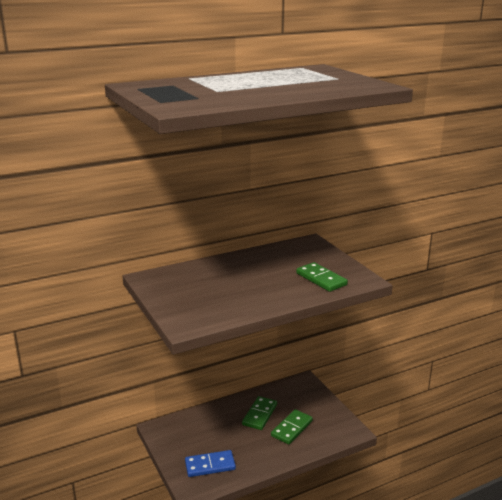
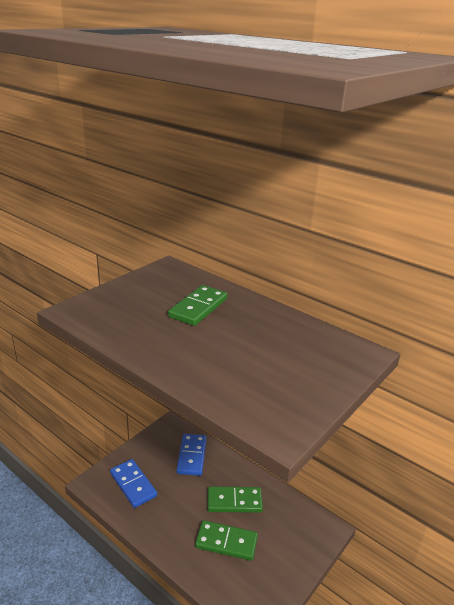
camera: 65 degrees right, 5 degrees up
(201, 425) = (191, 456): none -> blue domino
(321, 279) = (249, 384): green domino -> green domino (198, 308)

